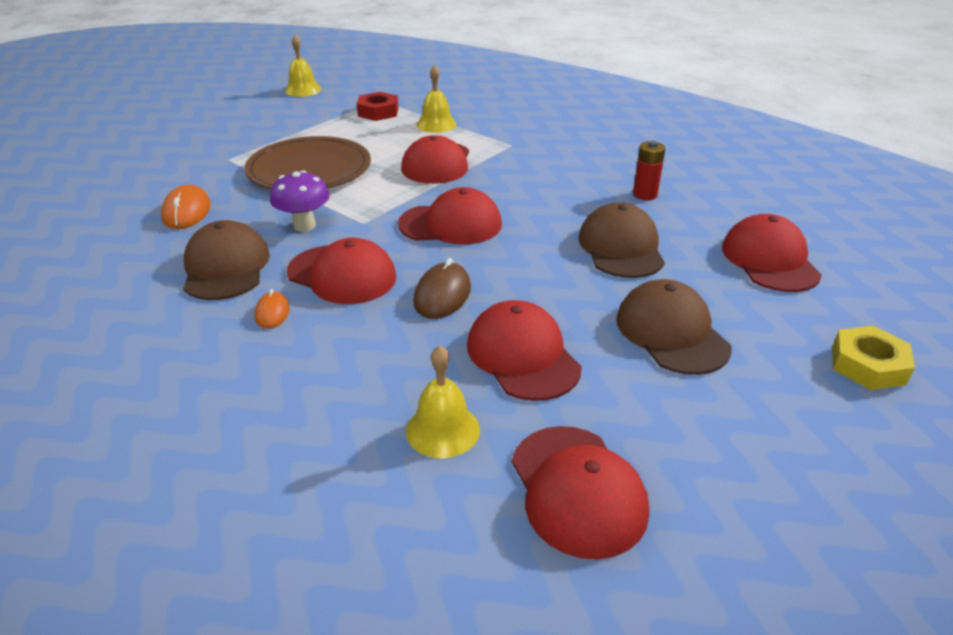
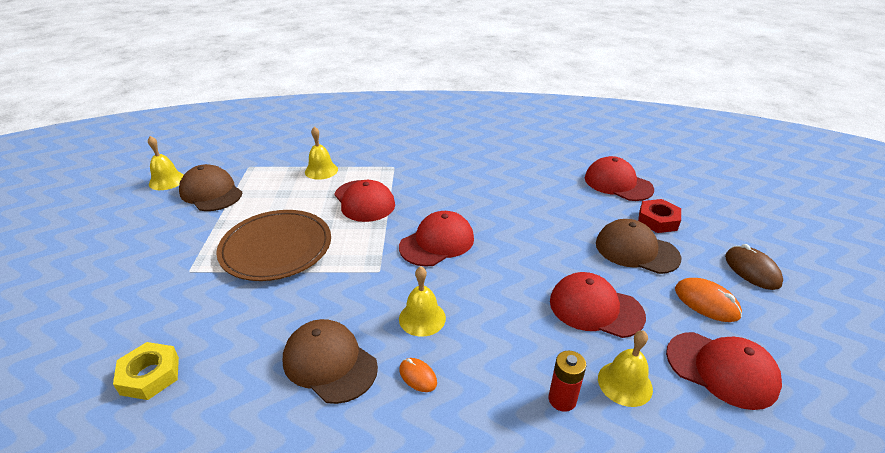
camera: 40 degrees left, 0 degrees up
(187, 212) = (222, 336): orange mouse -> orange mouse (706, 302)
(304, 225) = (340, 295): purple mushroom -> none
(342, 275) = (422, 318): red cap -> yellow bell
(378, 112) = (262, 177): red nut -> red nut (657, 220)
(442, 295) = (502, 295): brown mouse -> brown mouse (752, 270)
(621, 247) = (547, 210): brown cap -> brown cap (211, 192)
(645, 194) = (513, 170): red battery -> red battery (562, 399)
(868, 365) = (722, 222): yellow nut -> yellow nut (150, 375)

